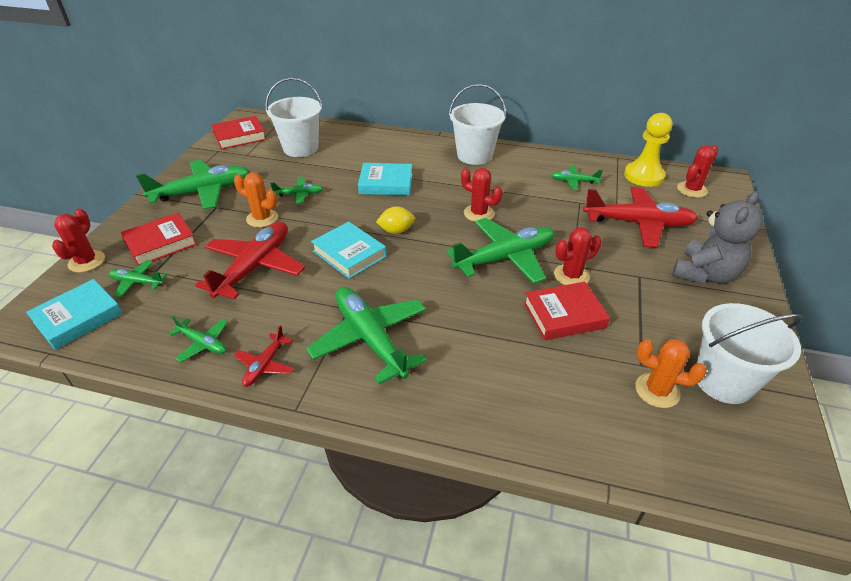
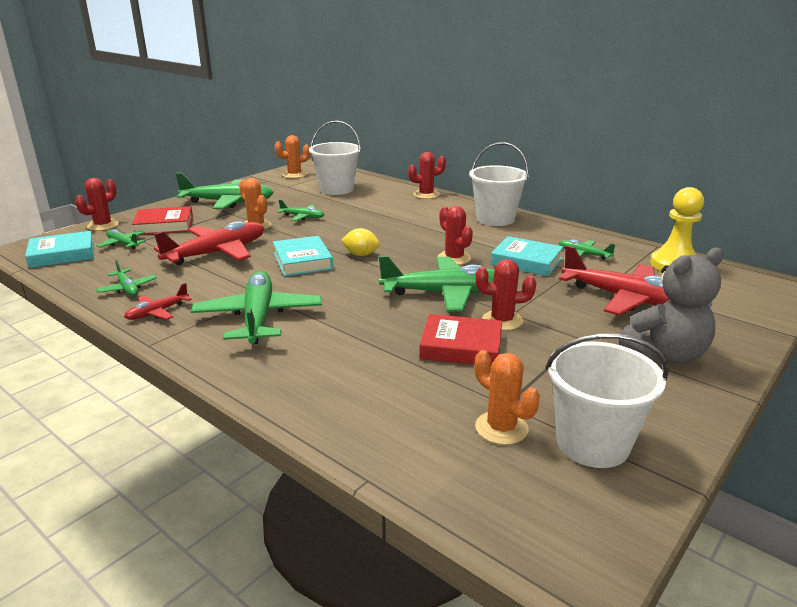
camera: 25 degrees right, 15 degrees down
(240, 136) = (294, 175): red book -> orange cactus
(386, 183) = (387, 223): turquoise book -> turquoise book (526, 261)
(692, 190) = (726, 286): red cactus -> red cactus (426, 195)

